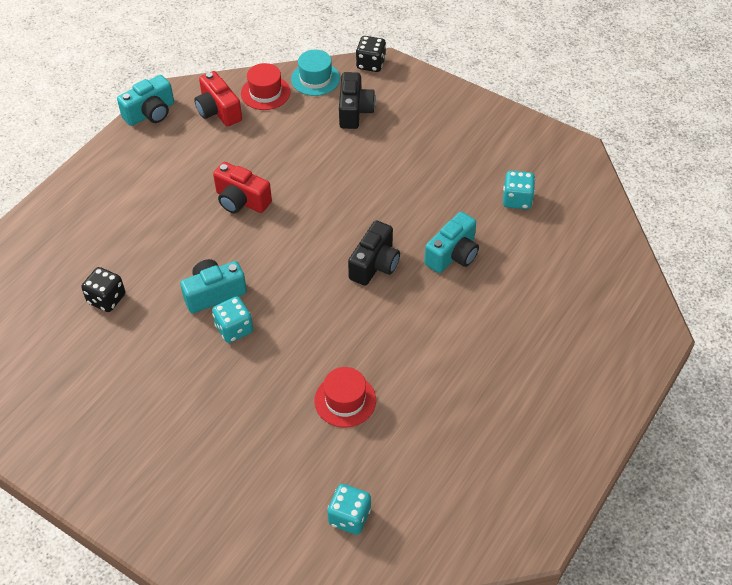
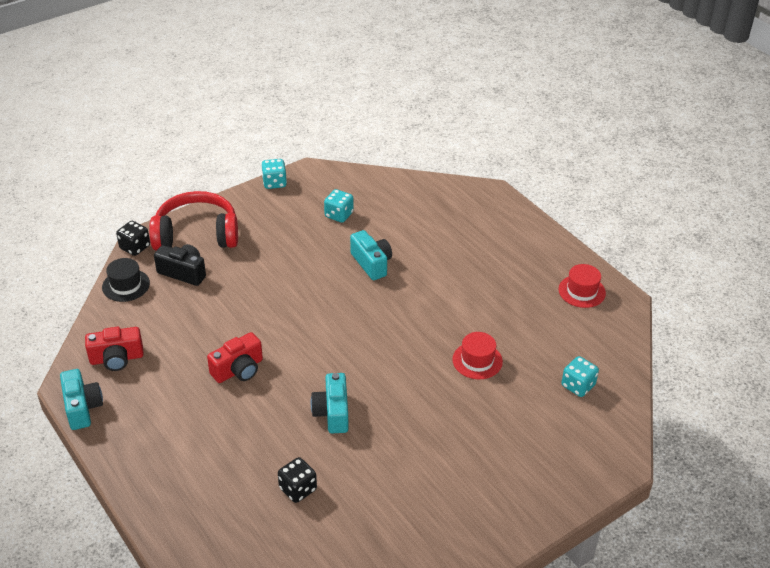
camera: 70 degrees left, 10 degrees down
(234, 329) = (377, 408): turquoise dice -> turquoise dice (274, 183)
(265, 93) = (118, 321): red hat -> red hat (582, 291)
(315, 79) = (126, 285): turquoise hat -> black hat
(375, 264) = (357, 308): black camera -> none
(415, 99) = (196, 234): none -> red headphones

